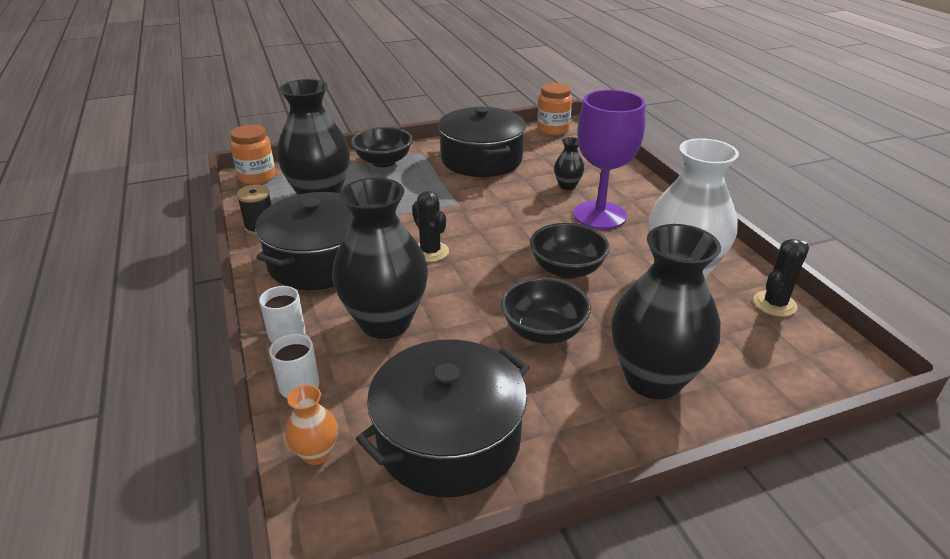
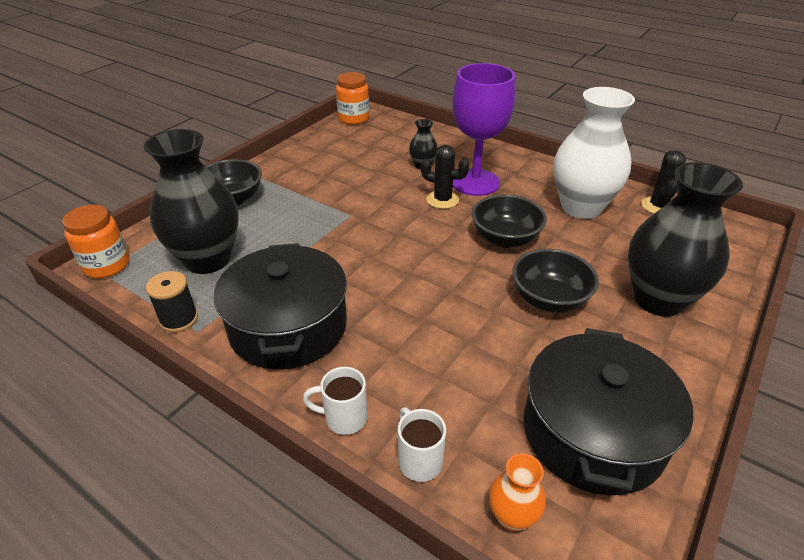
camera: 35 degrees left, 5 degrees up
(385, 322) = (421, 356): black vase -> none
(430, 252) = (381, 271): black cactus -> black cactus (442, 200)
(481, 159) = (324, 166): black pot -> none

